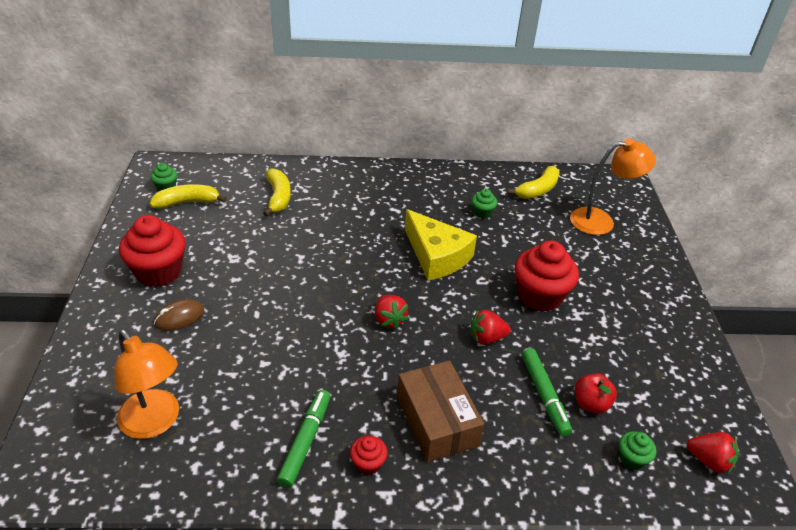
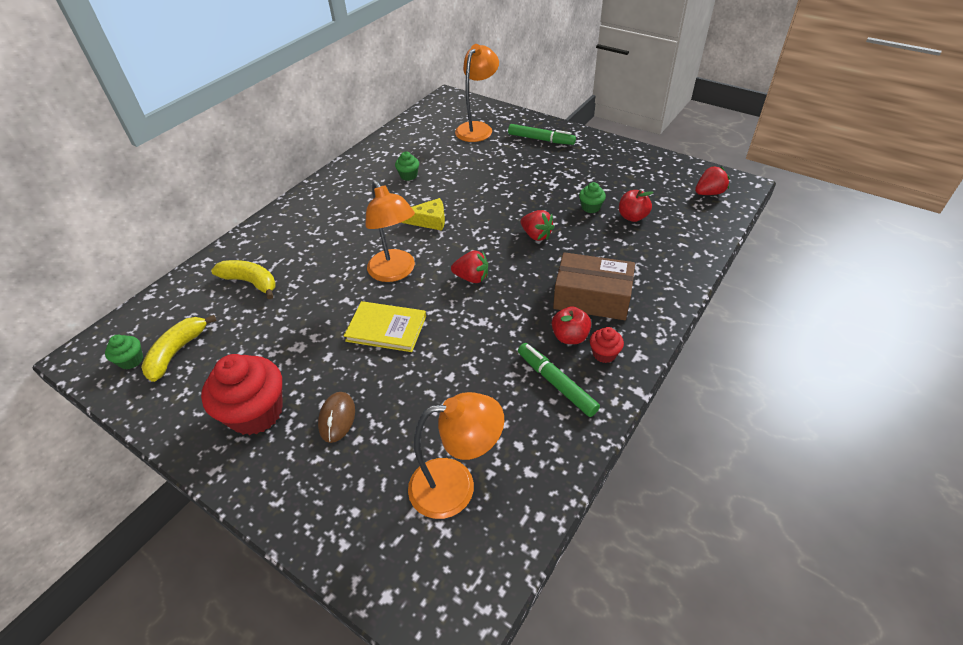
camera: 50 degrees left, 5 degrees up
(287, 296) = (386, 328): none -> yellow book
(354, 268) = (395, 272): none -> orange lamp
(370, 426) = (570, 337): none -> red apple
(436, 256) = (429, 220): yellow cheese -> yellow cheese, size x0.58
(486, 338) = (536, 235): red strawberry -> red strawberry turned 75 degrees counterclockwise
(537, 190) = (415, 138): yellow banana -> none
(540, 296) = (520, 191): red cupcake -> none
(544, 395) = (610, 234): green marker -> green marker (541, 139)
(632, 459) = (687, 222): green cupcake -> green cupcake (590, 207)

